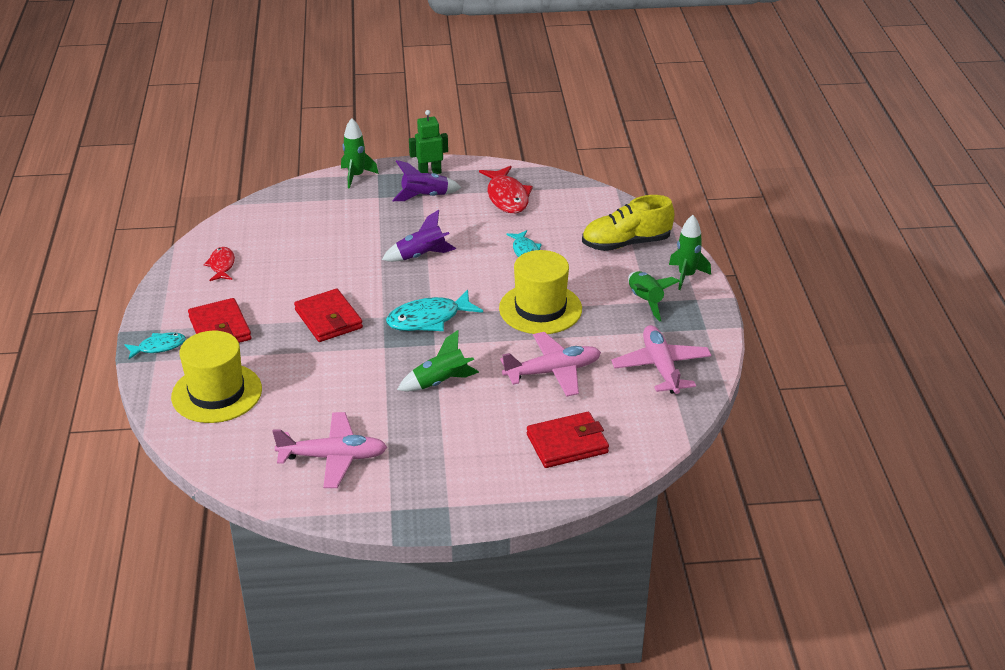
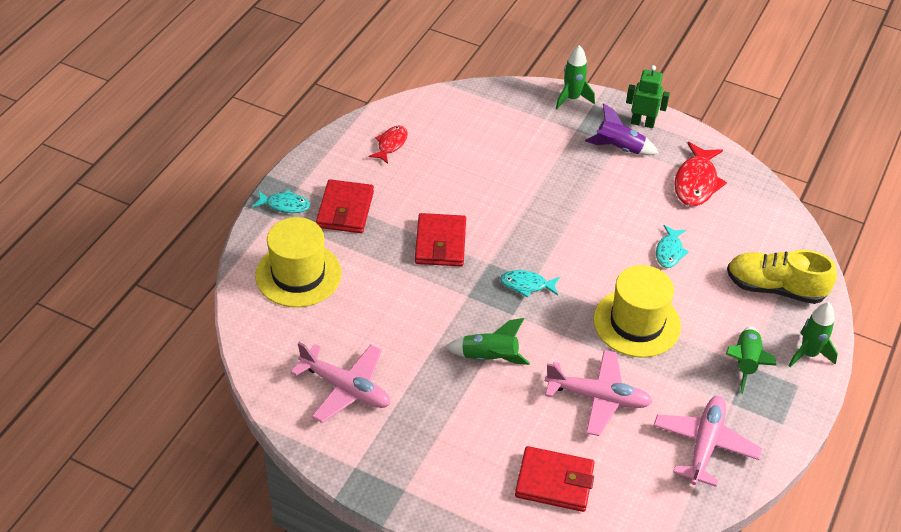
camera: 30 degrees right, 10 degrees up
(421, 255) = (568, 212): purple rocket -> none
(429, 319) = (527, 285): turquoise fish -> turquoise fish, size x0.60

